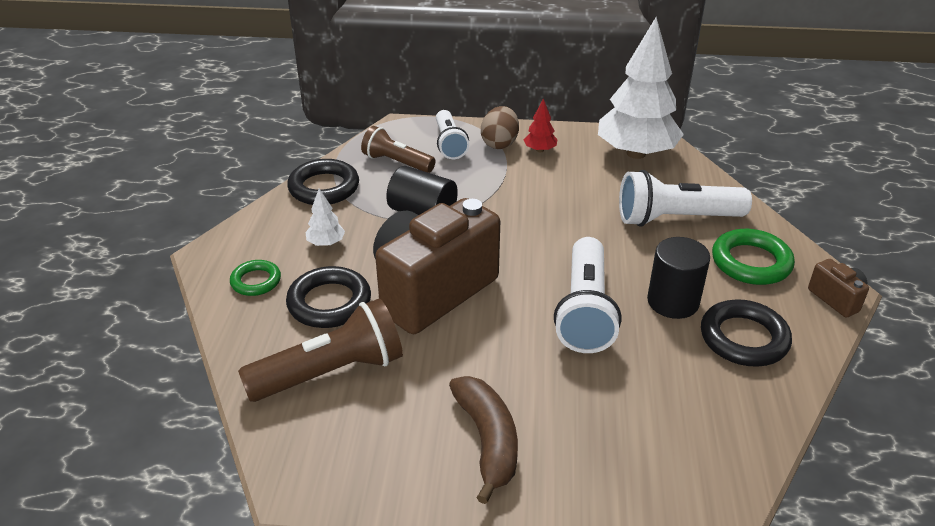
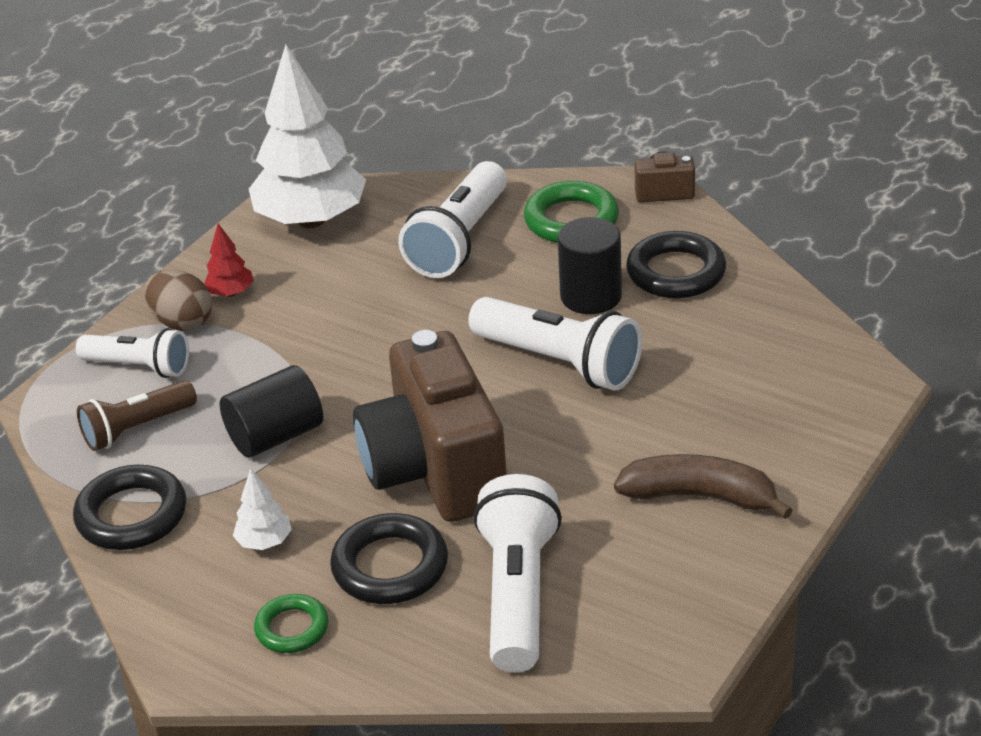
camera: 60 degrees left, 0 degrees up
(331, 372) = (518, 593): brown flashlight -> white flashlight

